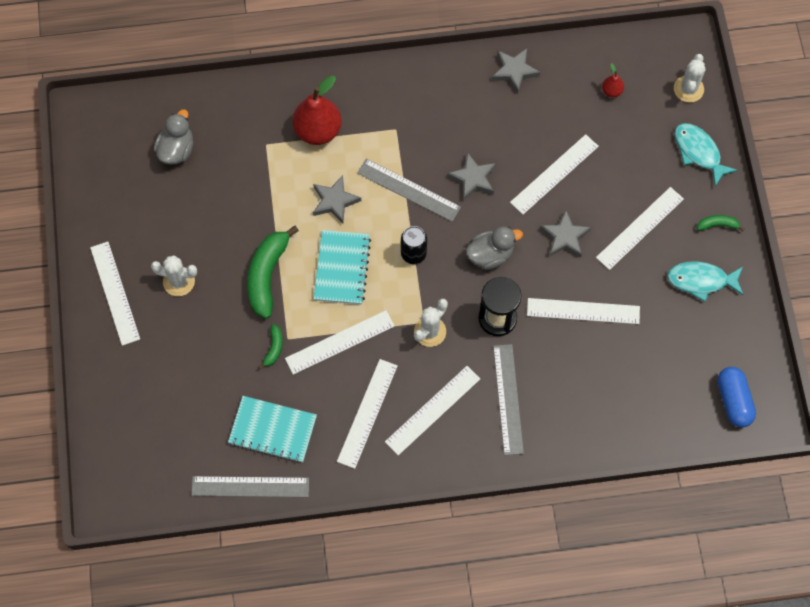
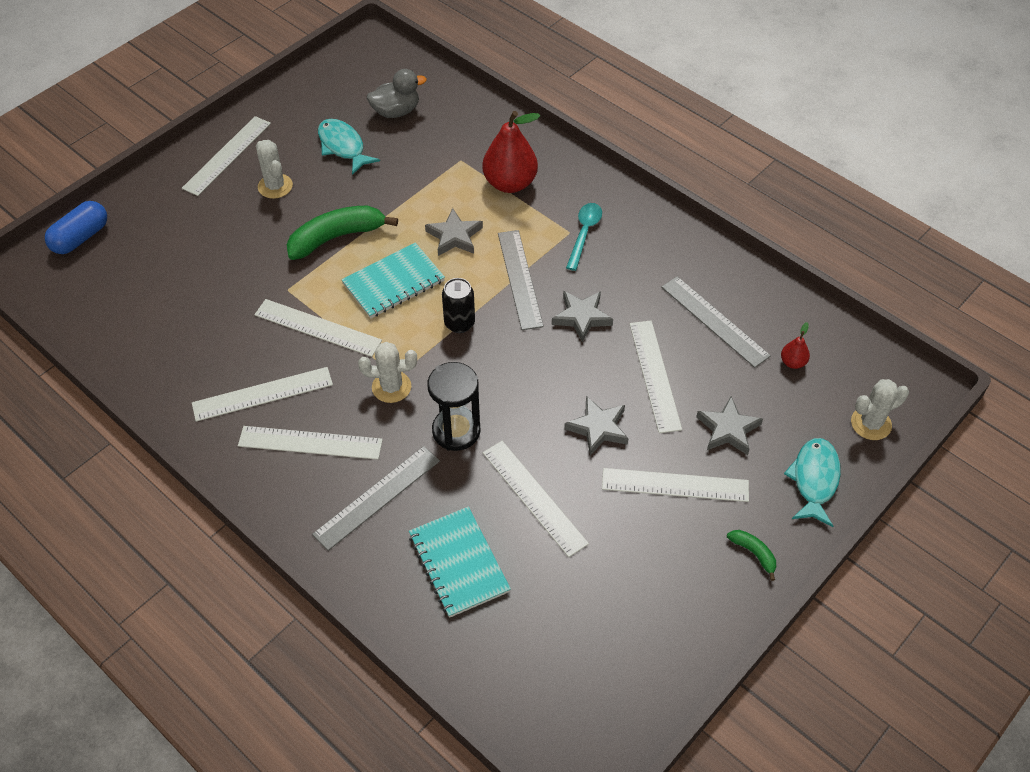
camera: 50 degrees right, 15 degrees down
(250, 487) = (114, 356): grey ruler -> grey ruler (714, 321)
(273, 430) = (185, 336): turquoise notebook -> turquoise notebook (458, 563)
(274, 348) = (268, 286): green banana -> none
(405, 121) = (584, 234): none -> turquoise spoon
(490, 255) = (517, 381): grey duck -> none
(514, 71) = (723, 276): grey star -> grey star (728, 429)
(554, 174) = (655, 375): white ruler -> white ruler turned 75 degrees clockwise
(701, 280) = (675, 582): turquoise fish -> turquoise fish (343, 147)
(733, 401) = (566, 714): blue capsule -> blue capsule (81, 238)

